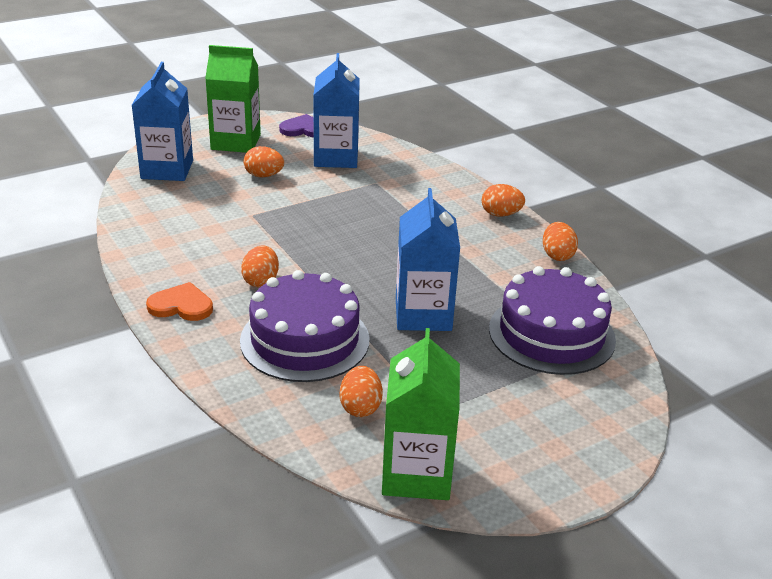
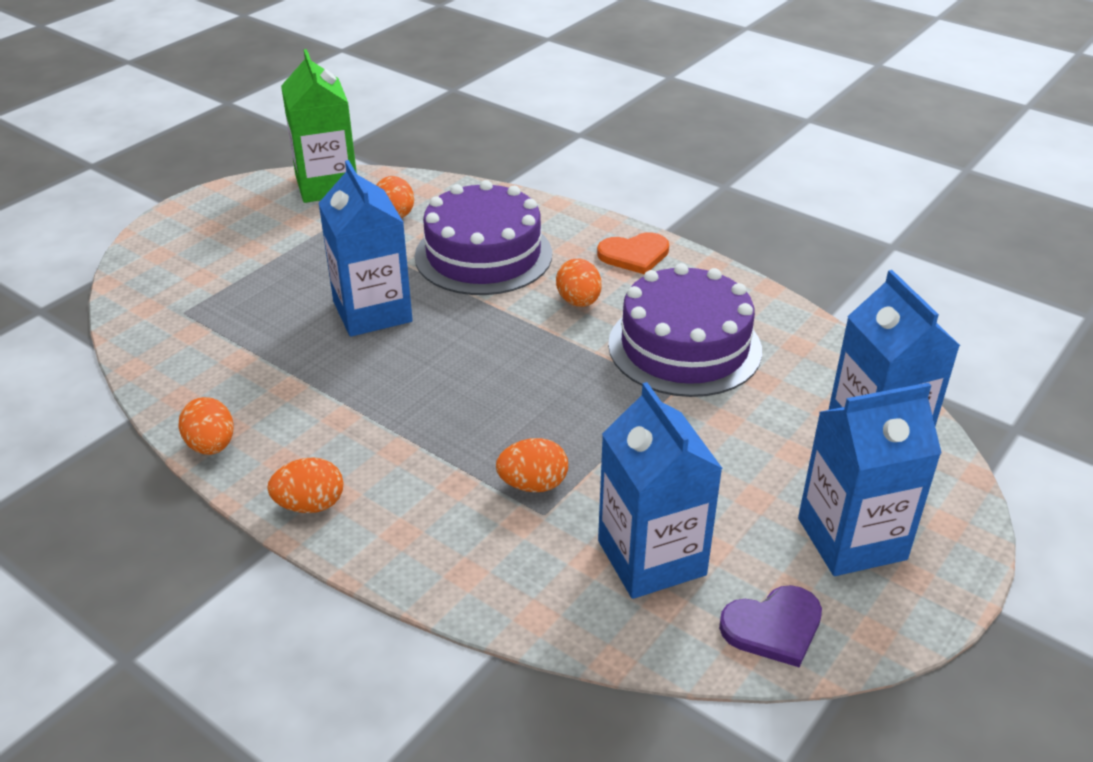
camera: 160 degrees right, 5 degrees up
(236, 142) = (851, 539): green carton -> blue carton
(264, 175) = (728, 470): orange egg -> orange egg (533, 484)
(551, 334) = (216, 327): purple cake -> purple cake (684, 347)

